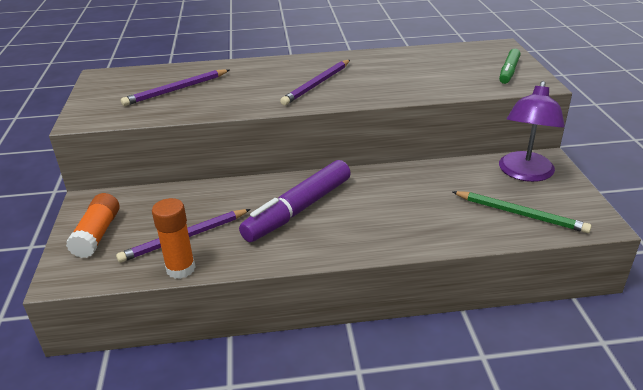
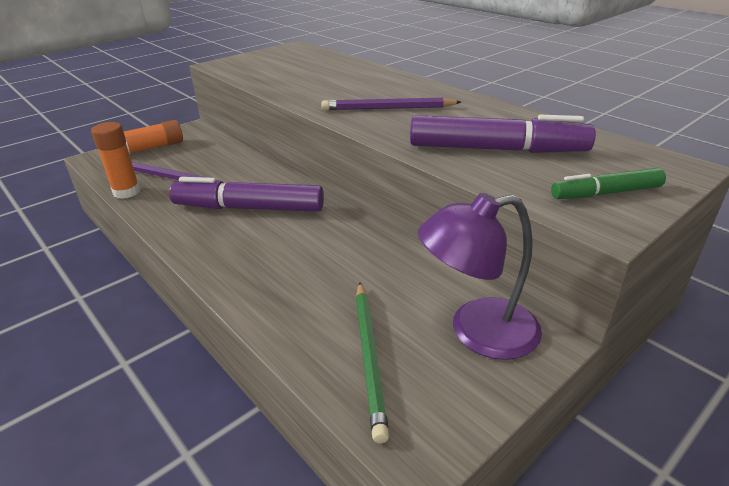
camera: 55 degrees right, 0 degrees up
(176, 90) = (302, 70): purple pencil -> none
(427, 76) = (496, 149): none -> purple marker

